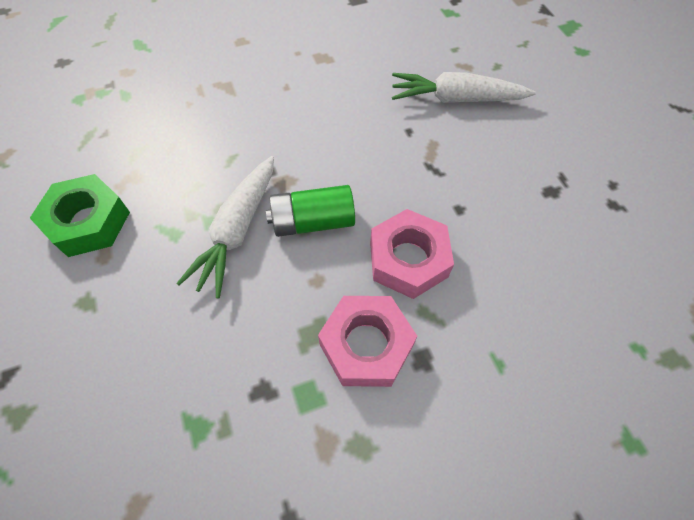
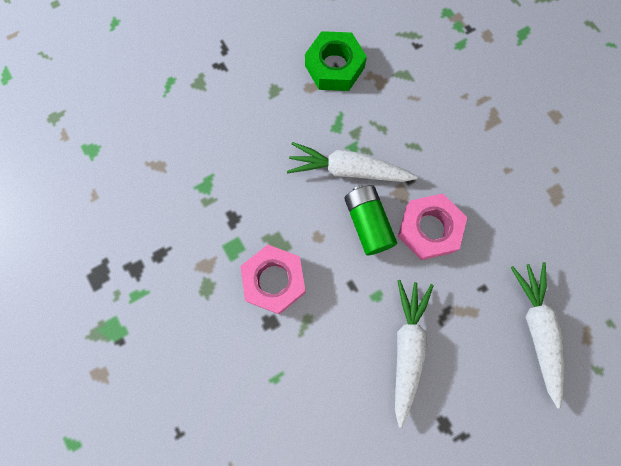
camera: 80 degrees right, 15 degrees up
(408, 259) = (348, 303): pink nut -> pink nut (429, 229)
(467, 209) = (407, 348): none -> white carrot

